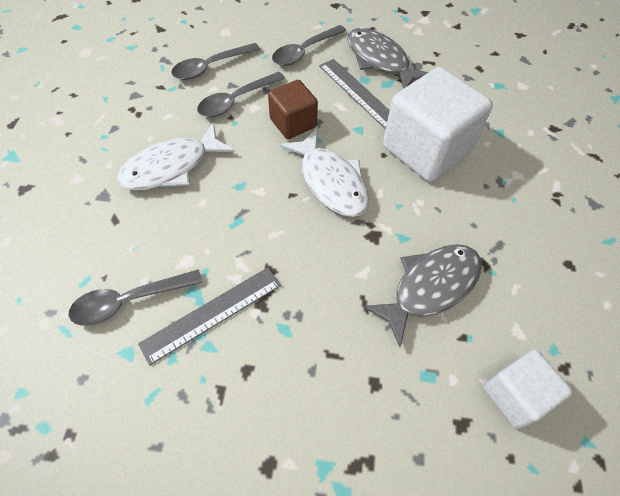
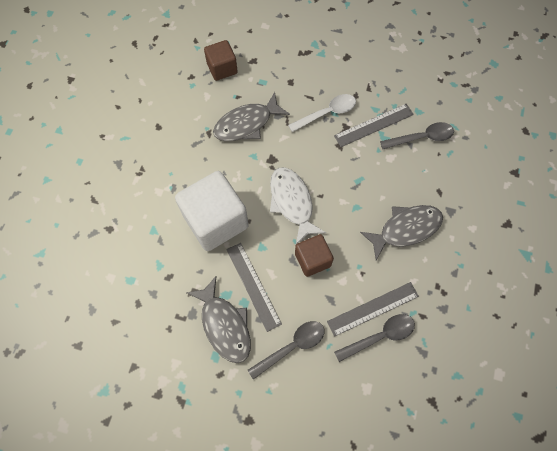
camera: 170 degrees left, 10 degrees up
(171, 167) = (405, 229): white fish -> grey fish
(218, 87) = (373, 309): none -> grey ruler
(236, 100) = (357, 291): grey spoon -> none
(297, 325) = (326, 113): none -> white spoon
(515, 395) = (222, 68): white cube -> brown cube

